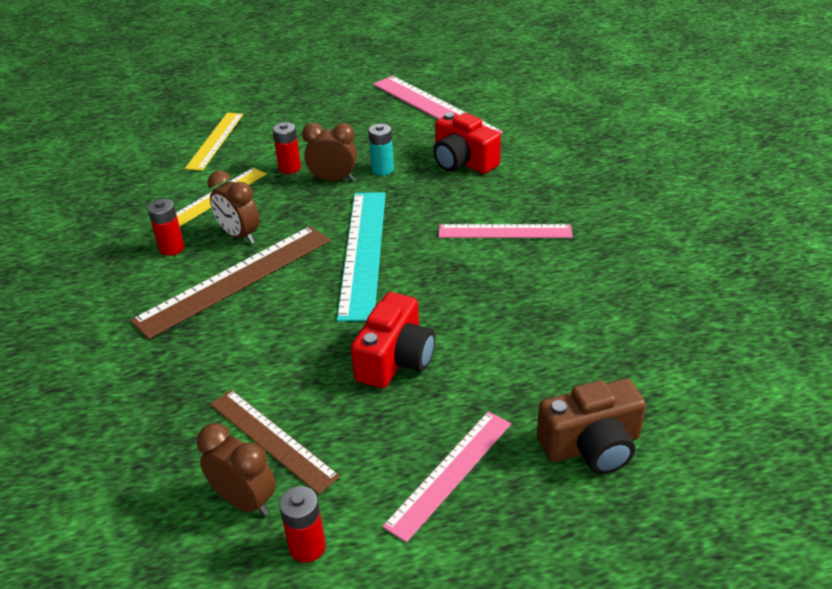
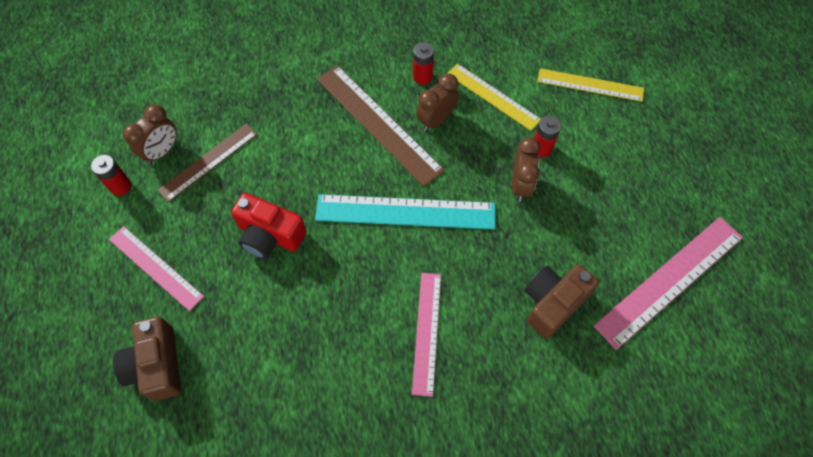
camera: 90 degrees right, 25 degrees up
(382, 170) = (538, 227): turquoise battery -> none
(463, 162) = (552, 303): red camera -> brown camera

